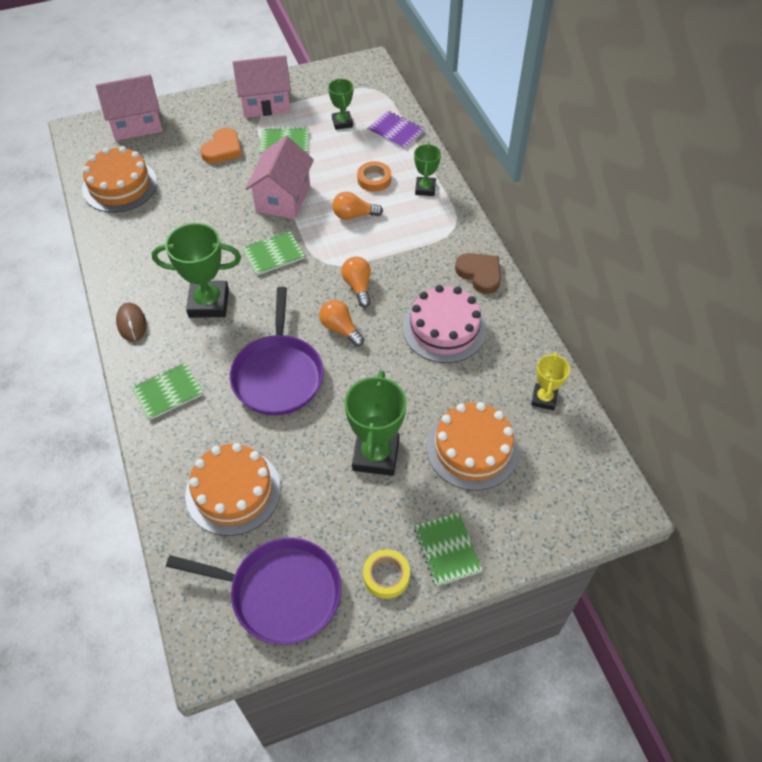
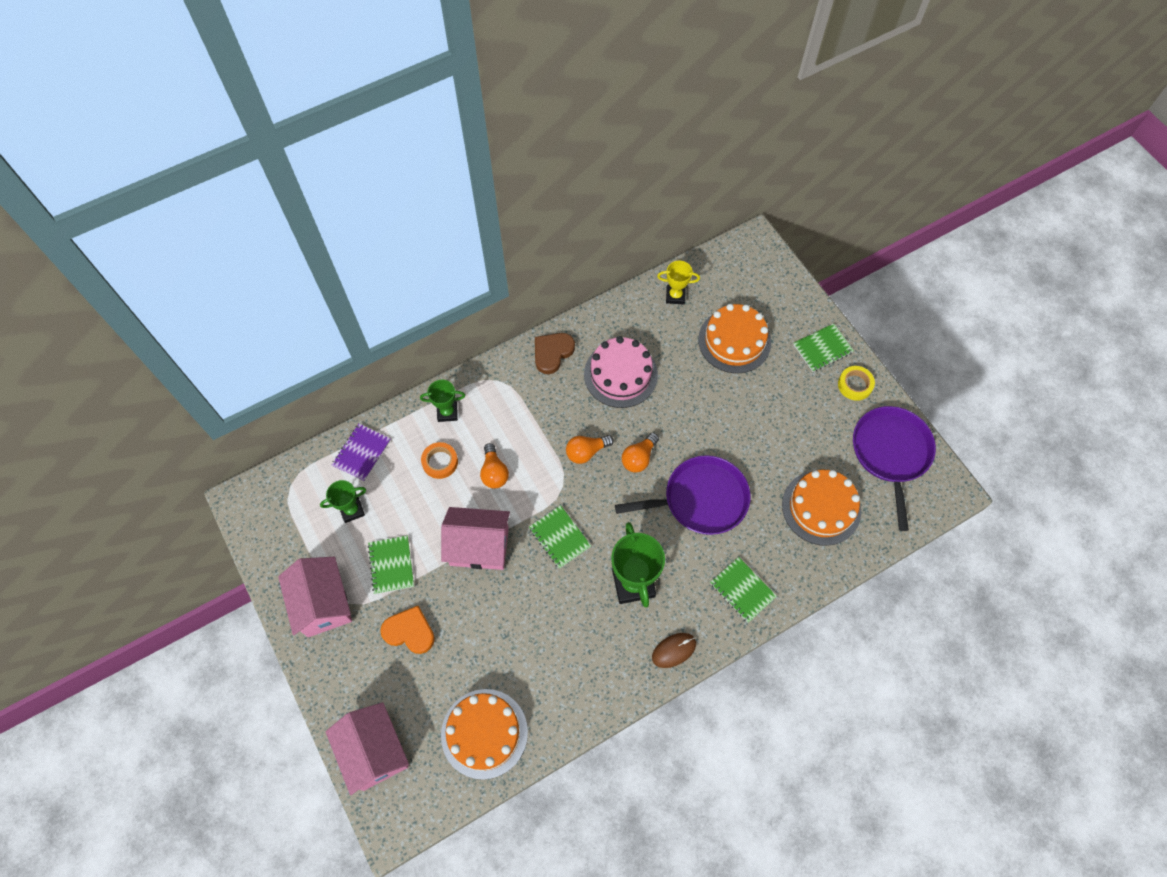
camera: 100 degrees left, 10 degrees up
(376, 455) = (759, 408): green trophy -> none

